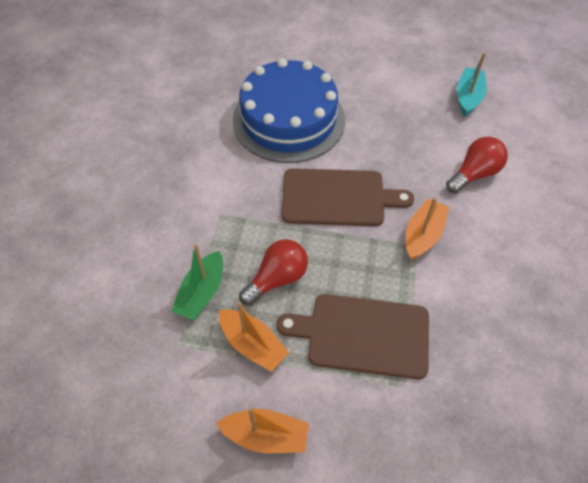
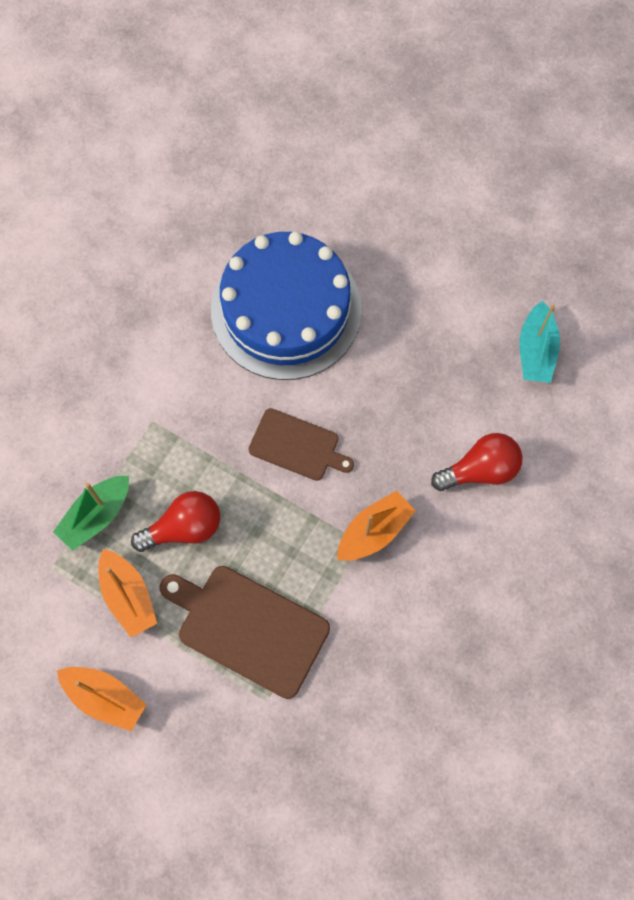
camera: 20 degrees right, 15 degrees up
(337, 197) = (297, 446): brown cutting board -> brown cutting board, size x0.63
(468, 97) = (536, 351): turquoise boat -> turquoise boat turned 150 degrees clockwise

